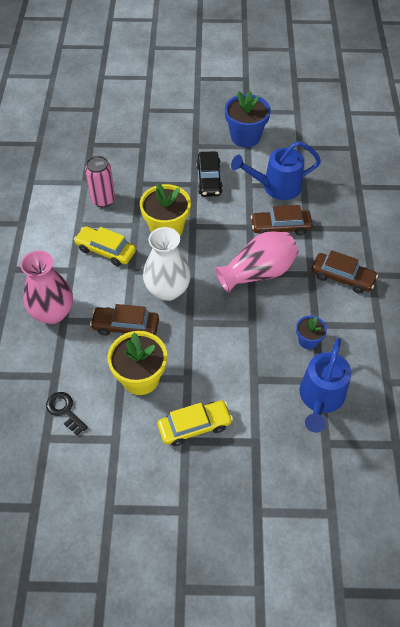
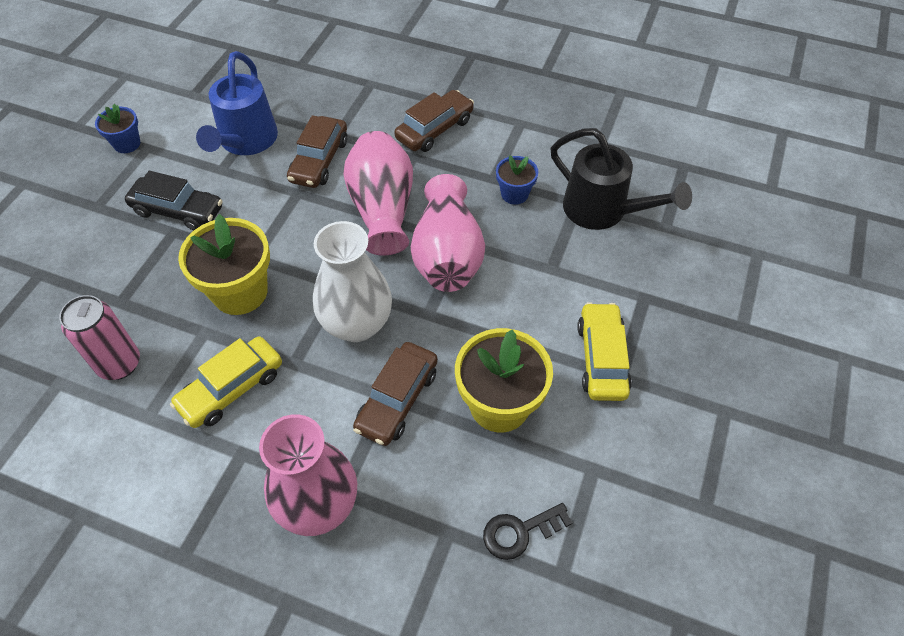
camera: 70 degrees left, 0 degrees up
(237, 318) = (447, 255): none -> pink vase
(245, 137) = (127, 144): blue flower pot -> blue flower pot, size x0.55
(320, 399) = (603, 211): blue watering can -> black watering can

